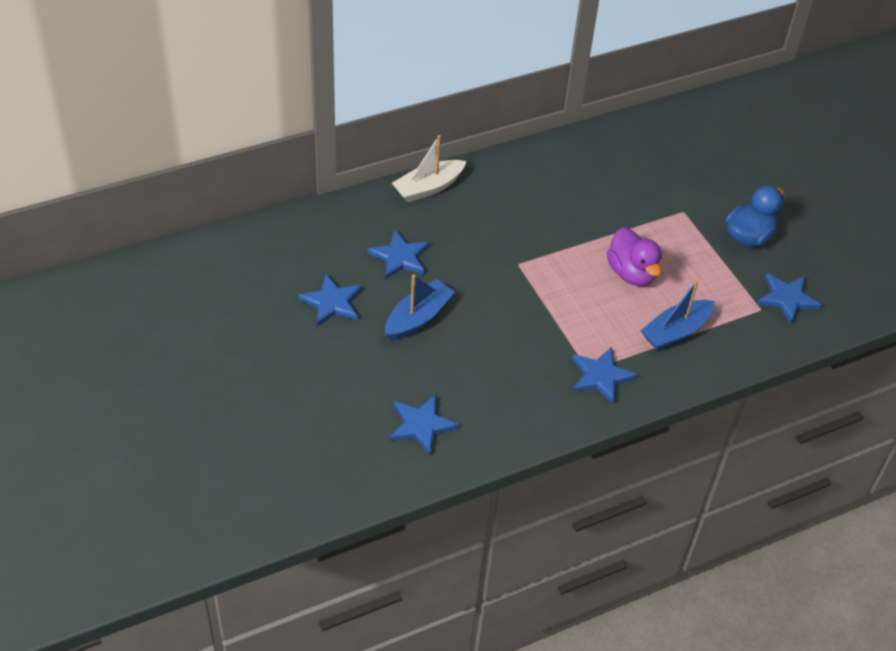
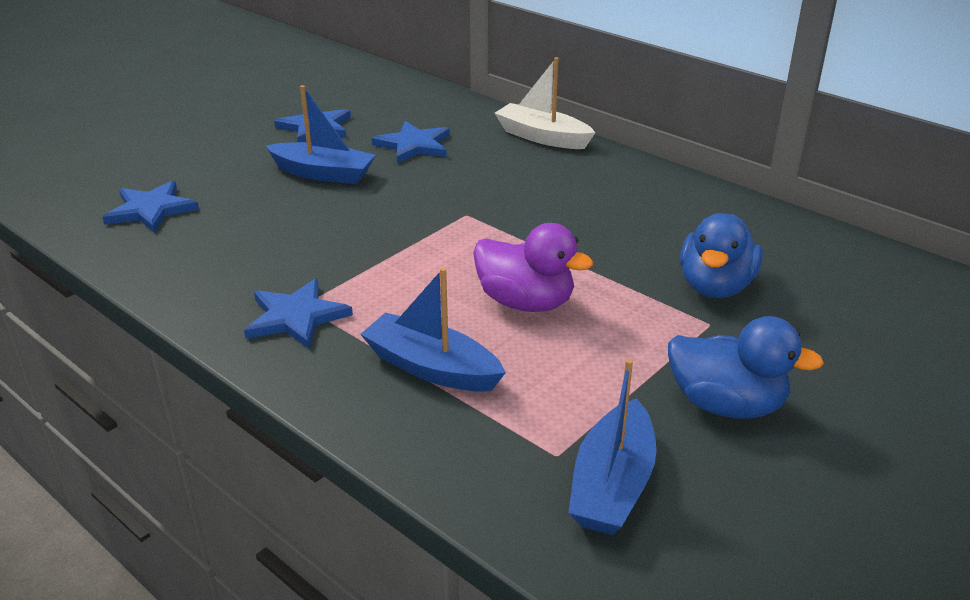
camera: 70 degrees right, 15 degrees down
(631, 273) = (526, 302): purple duck -> purple duck turned 105 degrees counterclockwise
(651, 193) = (715, 286): none -> blue duck
(787, 298) = (612, 484): blue star -> blue boat

